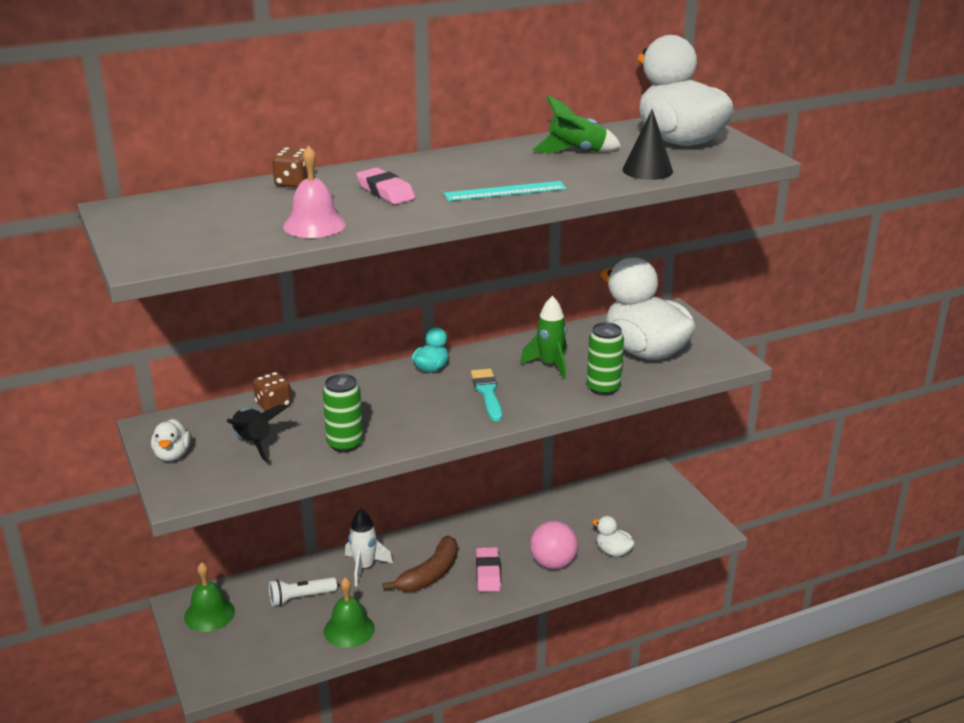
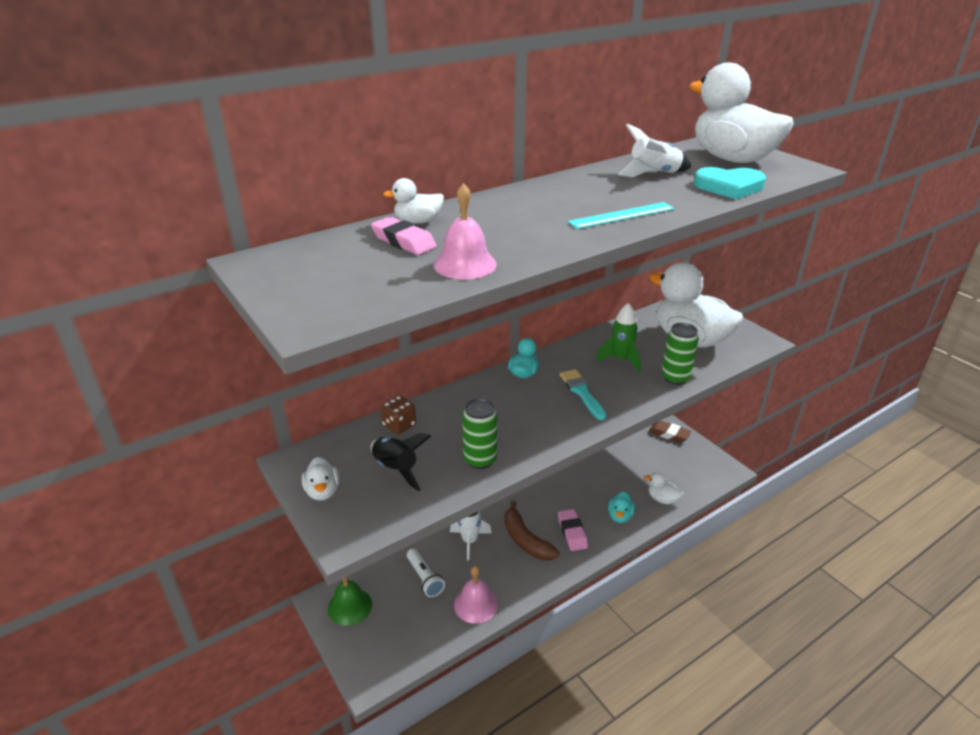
camera: 10 degrees left, 5 degrees up
(293, 183) = (418, 221): brown dice -> white duck
(300, 598) = (424, 578): white flashlight -> white flashlight turned 90 degrees counterclockwise
(349, 629) = (475, 604): green bell -> pink bell
(385, 192) = (512, 224): pink eraser -> pink eraser (404, 241)
(430, 574) = (525, 540): brown banana -> brown banana turned 120 degrees clockwise
(553, 563) = (620, 516): pink ball -> turquoise duck
(576, 152) = (654, 174): green rocket -> white rocket
(647, 170) = (729, 187): black cone -> turquoise heart
(654, 483) = (669, 434): none -> brown eraser

